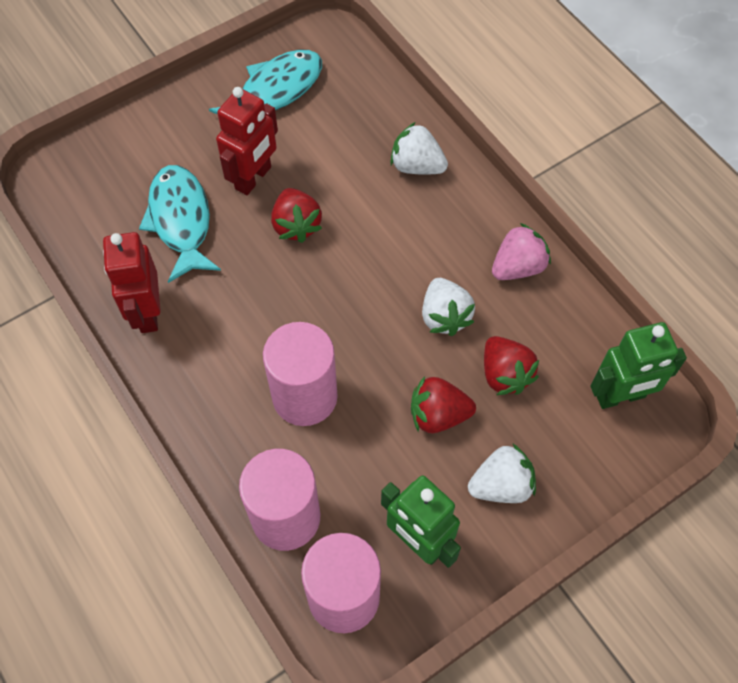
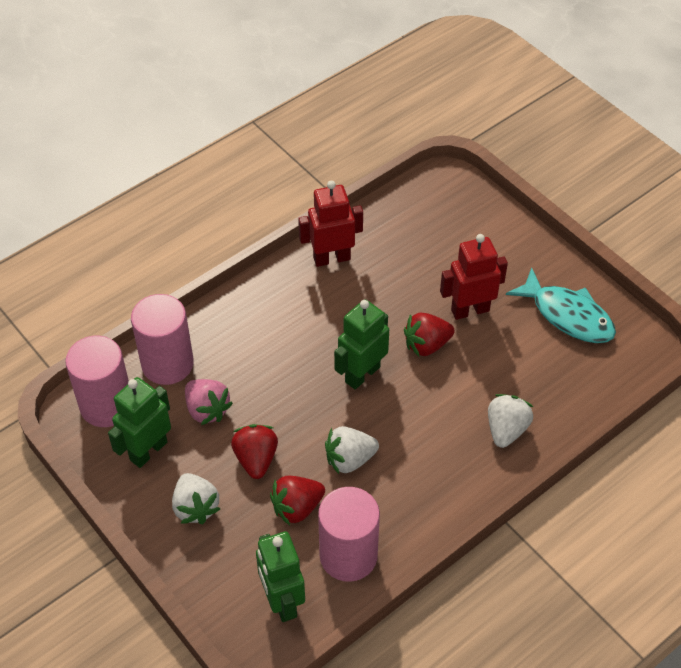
camera: 85 degrees right, 10 degrees down
(181, 221) = (419, 267): turquoise fish -> none
(253, 178) = (470, 310): red robot -> red robot turned 135 degrees clockwise
(305, 396) = (267, 366): pink cylinder -> pink cylinder (348, 555)
(329, 294) = (362, 374): none -> green robot
(518, 267) = (408, 516): pink strawberry -> pink strawberry (207, 410)

